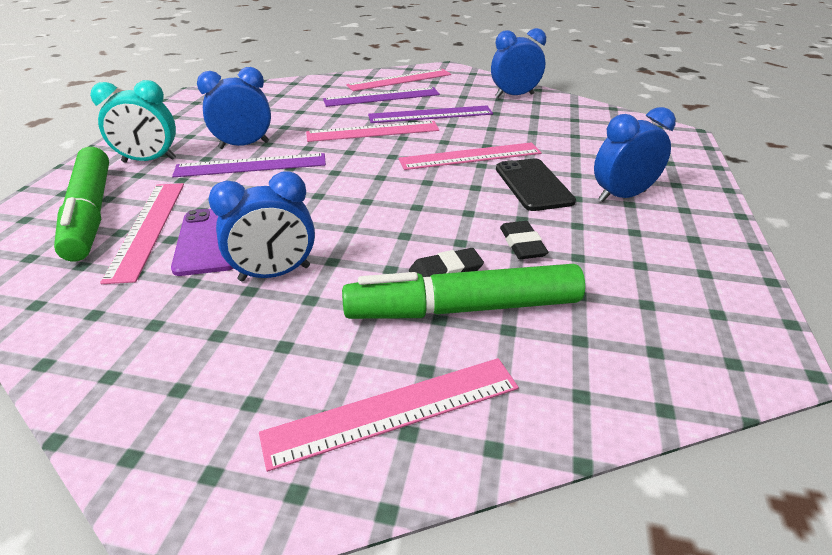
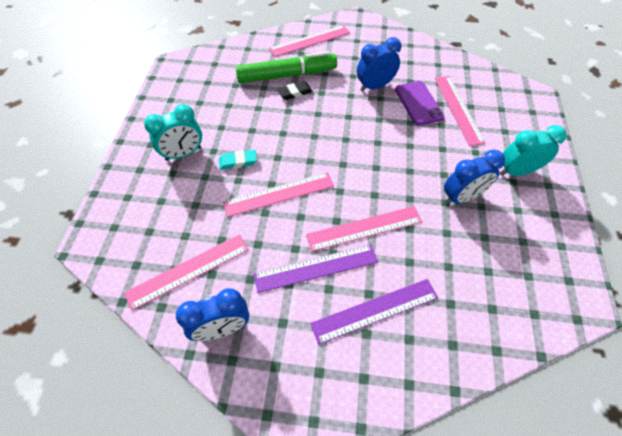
camera: 175 degrees right, 20 degrees up
(91, 213) = (501, 118): green marker -> none
(251, 165) = (438, 170): purple ruler -> none
(400, 80) = (365, 373): pink ruler -> pink ruler (188, 270)
(522, 244) = (255, 111): black eraser -> none
(533, 185) = (238, 161): black phone -> turquoise eraser
(621, 196) = (183, 154): blue clock -> turquoise clock

